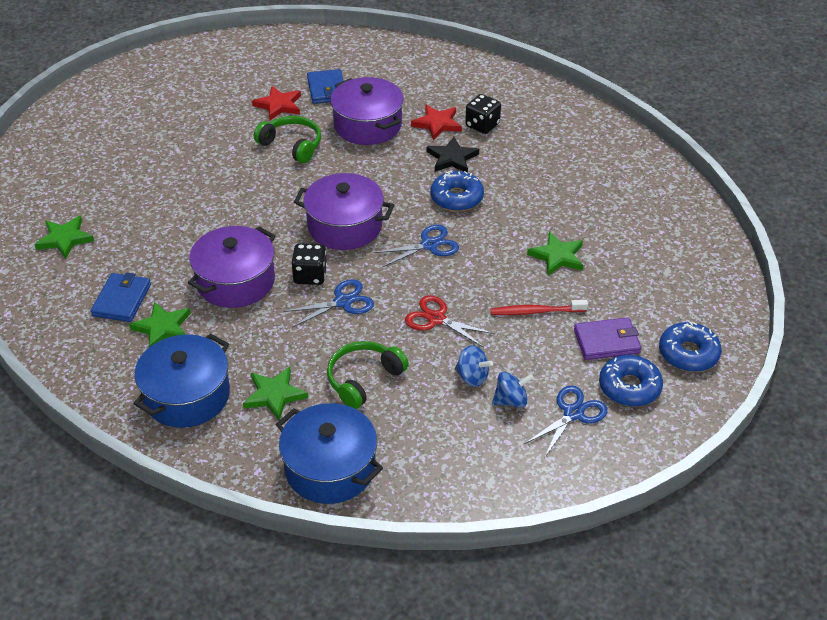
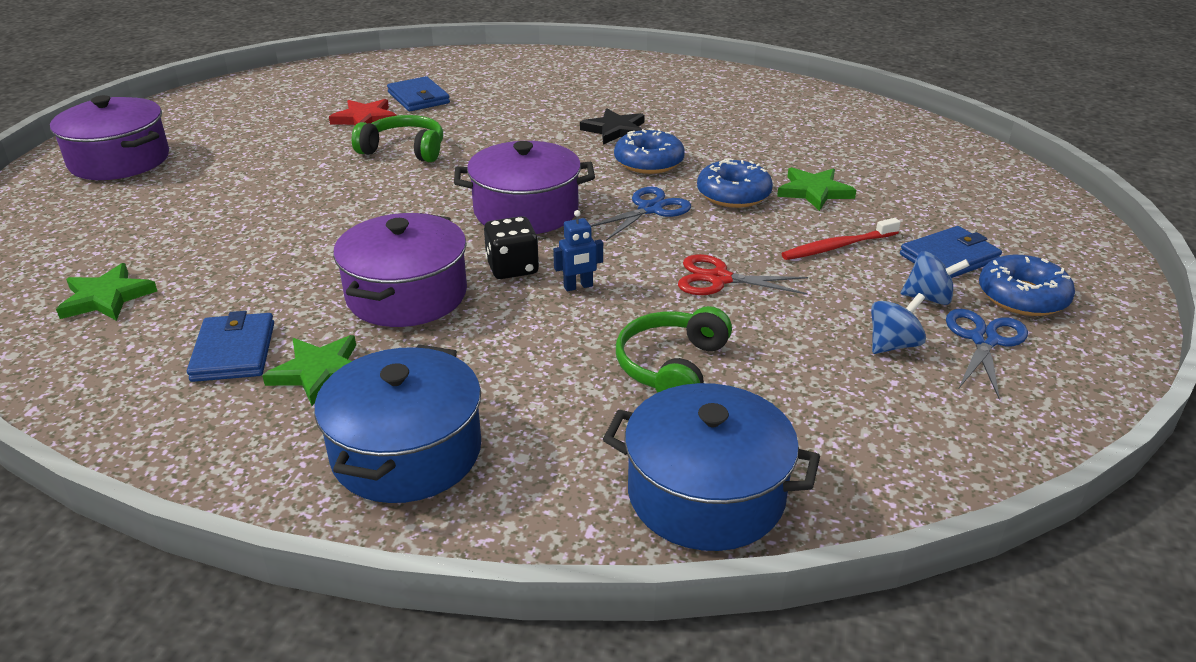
camera: 20 degrees left, 10 degrees down
(274, 395) = (550, 417): green star -> none
(343, 302) = (578, 286): blue scissors -> blue robot
(367, 125) = (490, 119): purple pot -> purple pot (119, 160)
(437, 124) = (574, 106): red star -> none
(472, 377) = (819, 330): blue spinning top -> blue spinning top (929, 298)
(482, 125) = (628, 100): black dice -> none
(607, 341) = (949, 258): purple wallet -> blue wallet
(688, 353) = (1053, 250): blue donut -> blue donut (733, 194)

